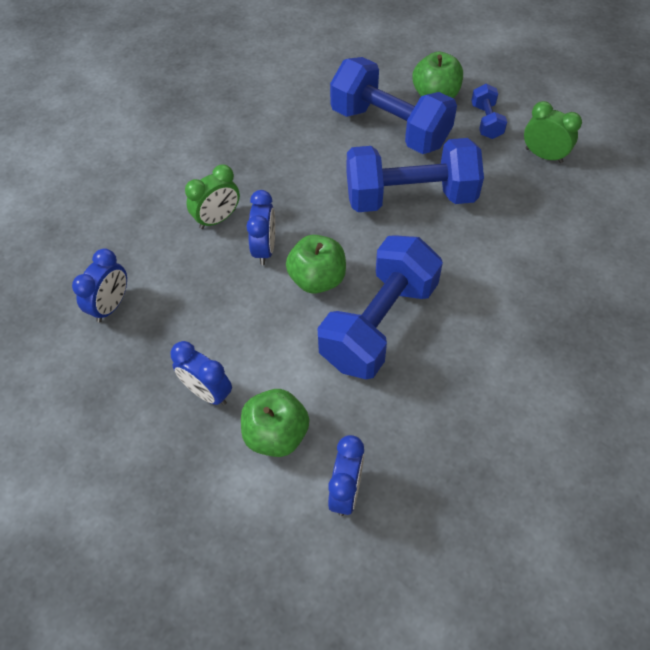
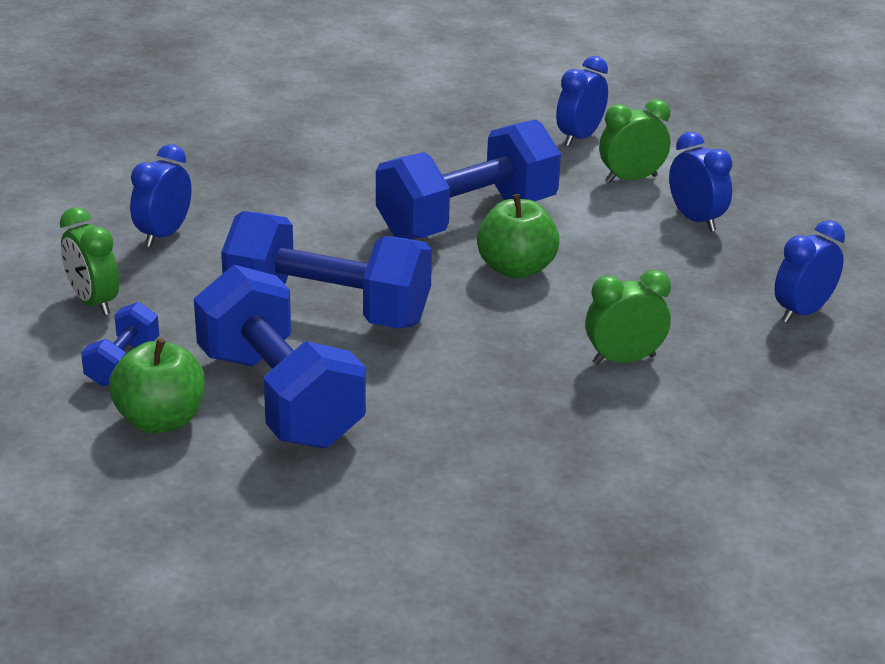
camera: 160 degrees left, 25 degrees down
(264, 249) = (570, 312): blue clock -> blue clock (164, 235)
(276, 434) = (631, 179): green apple -> green clock

